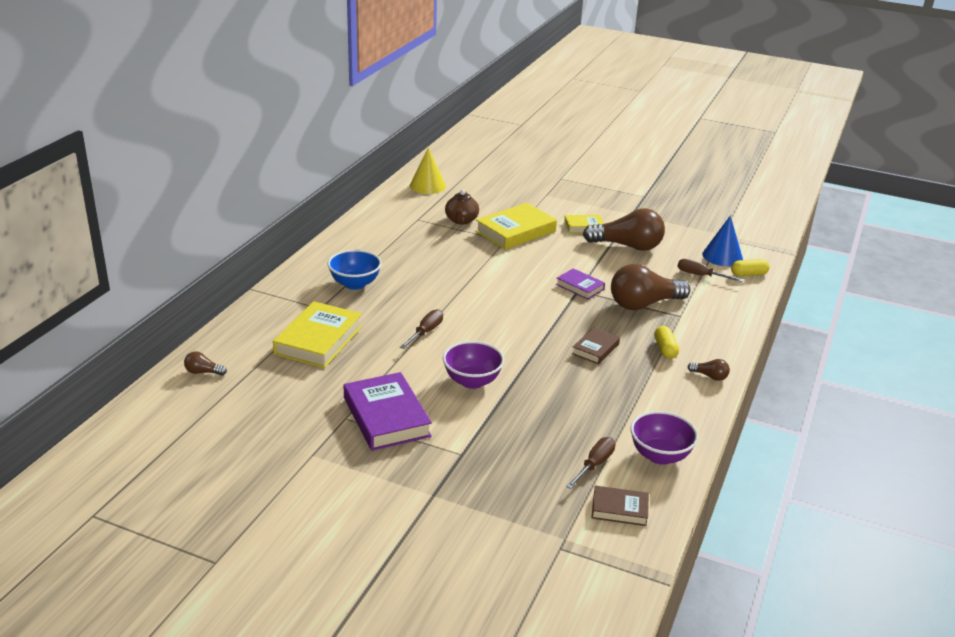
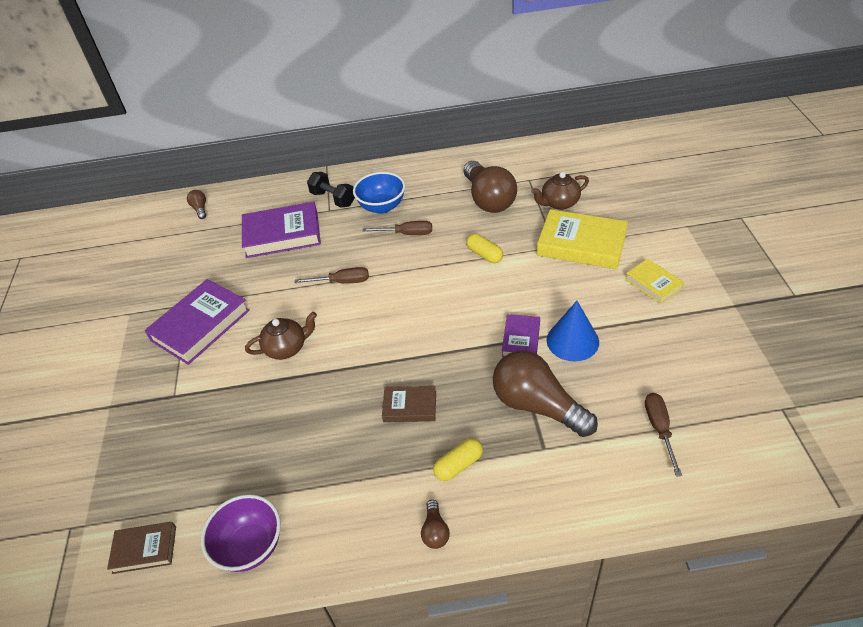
camera: 65 degrees right, 15 degrees up
(306, 301) = (333, 199): none -> black dumbbell
(318, 340) = (282, 234): yellow book -> purple book
(427, 186) = (599, 152): yellow cone -> none
(472, 381) = (287, 348): purple bowl -> brown teapot
(594, 464) = (206, 497): brown screwdriver -> brown screwdriver (407, 234)
(619, 509) = (144, 549): brown book -> brown book turned 75 degrees counterclockwise
(627, 246) = (653, 336): brown light bulb -> brown light bulb (488, 199)
(722, 256) = (735, 430): blue cone -> blue cone (572, 341)
(748, 274) = (719, 476): yellow capsule -> yellow capsule (484, 254)

